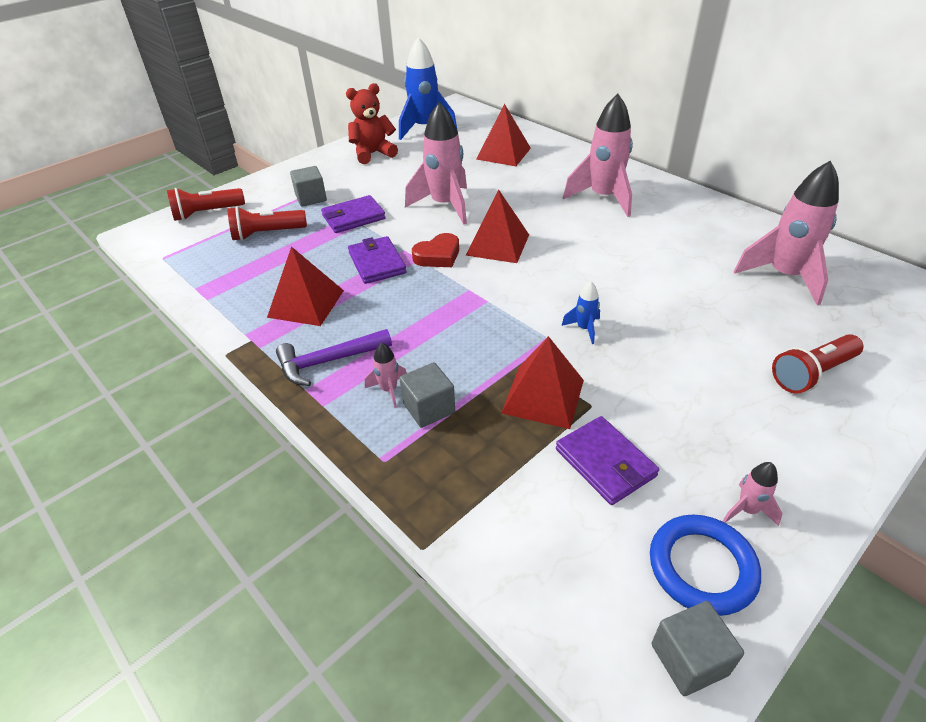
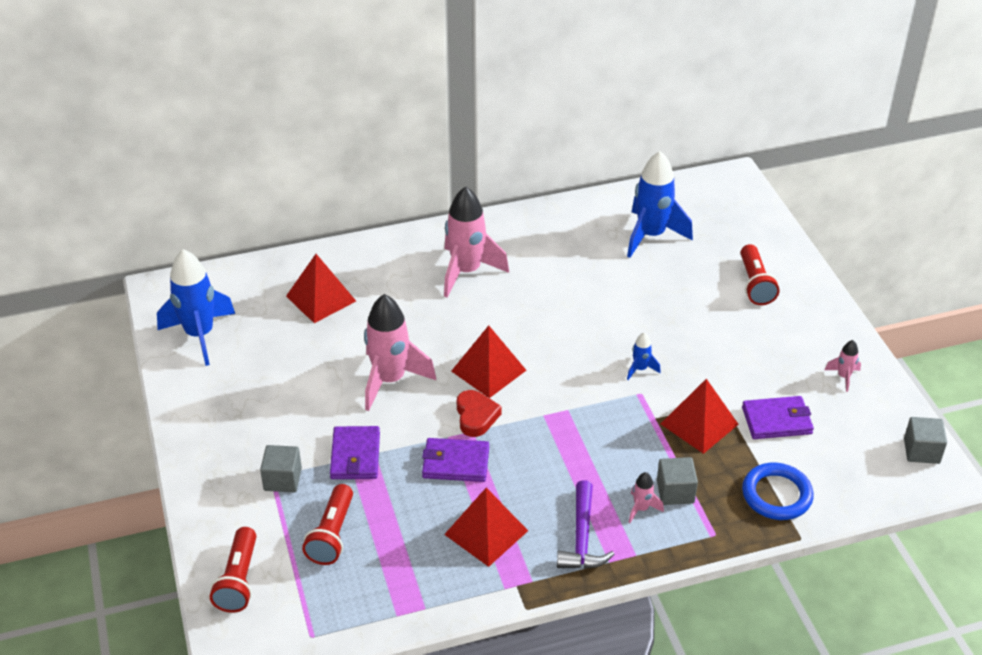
camera: 65 degrees left, 0 degrees up
(373, 154) = (222, 398): red teddy bear -> none
(702, 567) = (871, 417): blue ring -> blue ring (776, 495)
(784, 276) = (651, 235): pink rocket -> blue rocket

